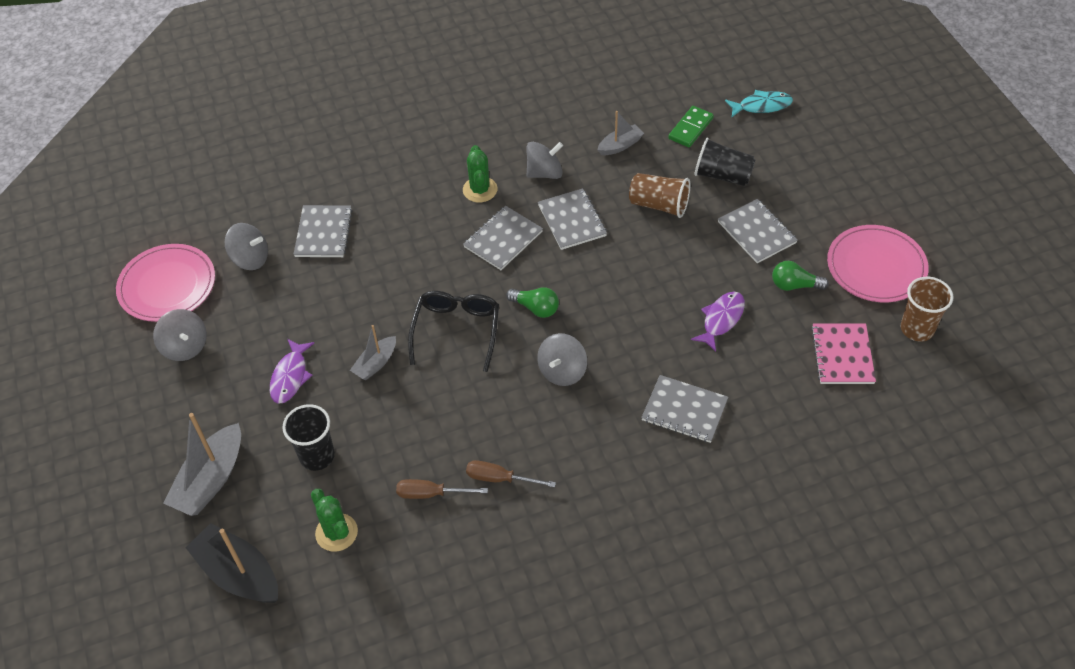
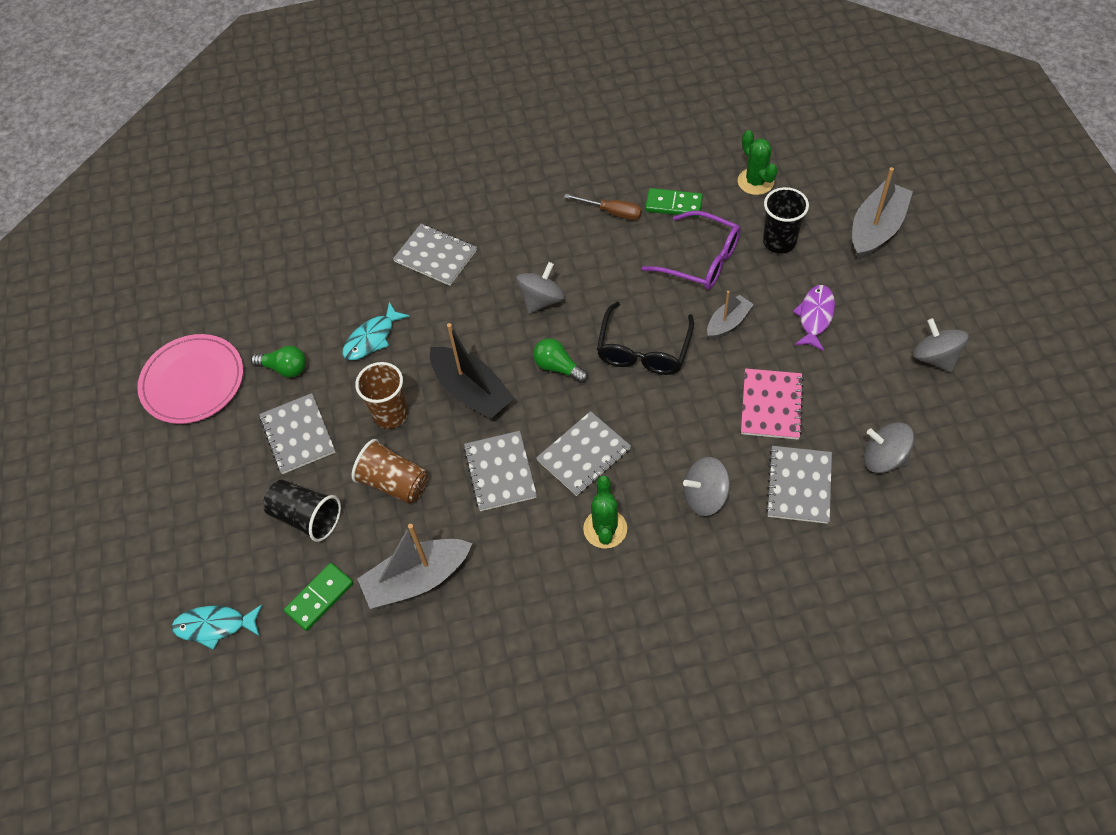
camera: 170 degrees left, 5 degrees up
(167, 285) = (976, 432): pink plate -> none
(238, 573) = (836, 158): black boat -> black boat (471, 392)
(401, 428) = (701, 260): none -> purple glasses
(431, 494) = (673, 205): brown screwdriver -> green domino
(544, 173) = (521, 546): grey spinning top -> grey spinning top (705, 496)
(620, 145) = (417, 579): grey boat -> grey boat, size x1.73
(721, 319) = (372, 338): purple fish -> turquoise fish
(842, 355) = (272, 294): pink notebook -> pink notebook (771, 405)
(917, 329) = (190, 313): brown cup -> brown cup (390, 414)

